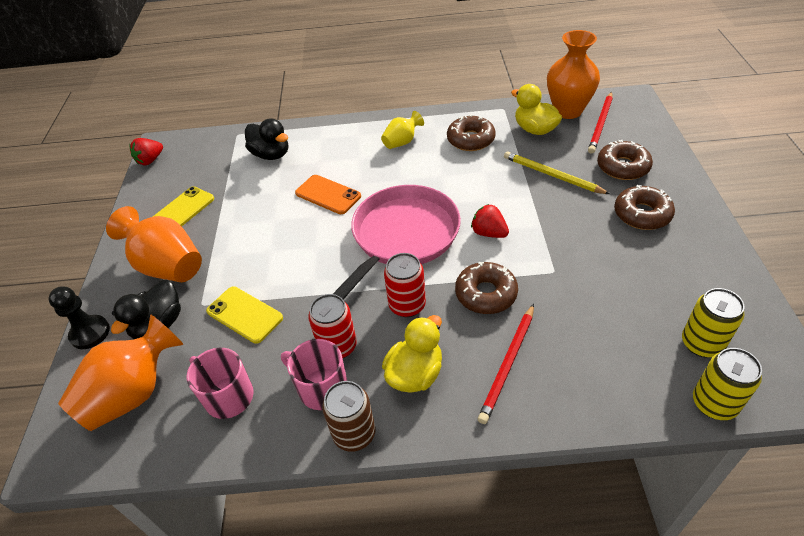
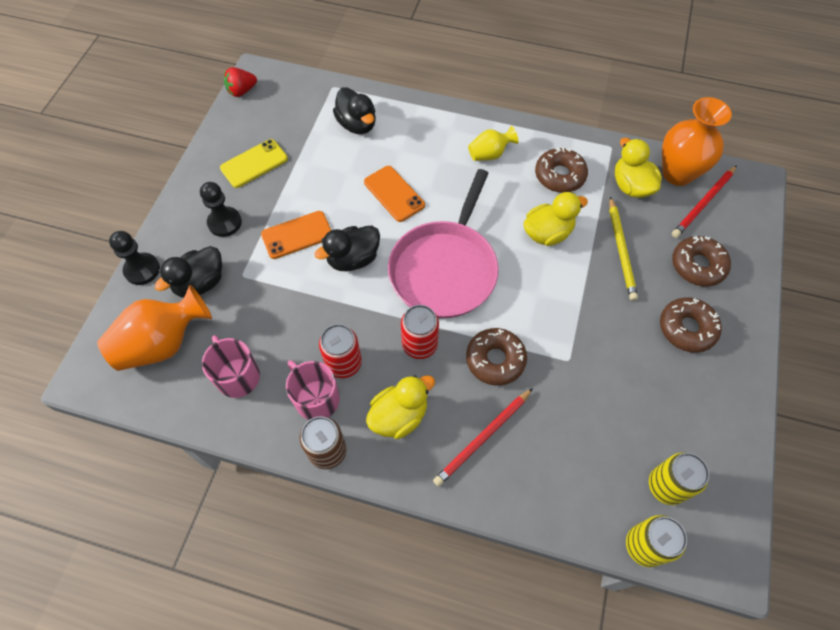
camera: 15 degrees right, 15 degrees up
(168, 266) = (225, 222): orange vase -> black pawn
(244, 314) = (275, 300): yellow phone -> none
(246, 254) = (297, 235): none -> orange phone
(310, 256) = (353, 259): none -> black duck
(402, 237) = (445, 269): pink pan -> pink pan turned 150 degrees clockwise
(482, 182) = (547, 233): none -> yellow duck
(489, 233) = (527, 294): red strawberry -> none
(552, 175) = (621, 250): yellow pencil -> yellow pencil turned 150 degrees counterclockwise

